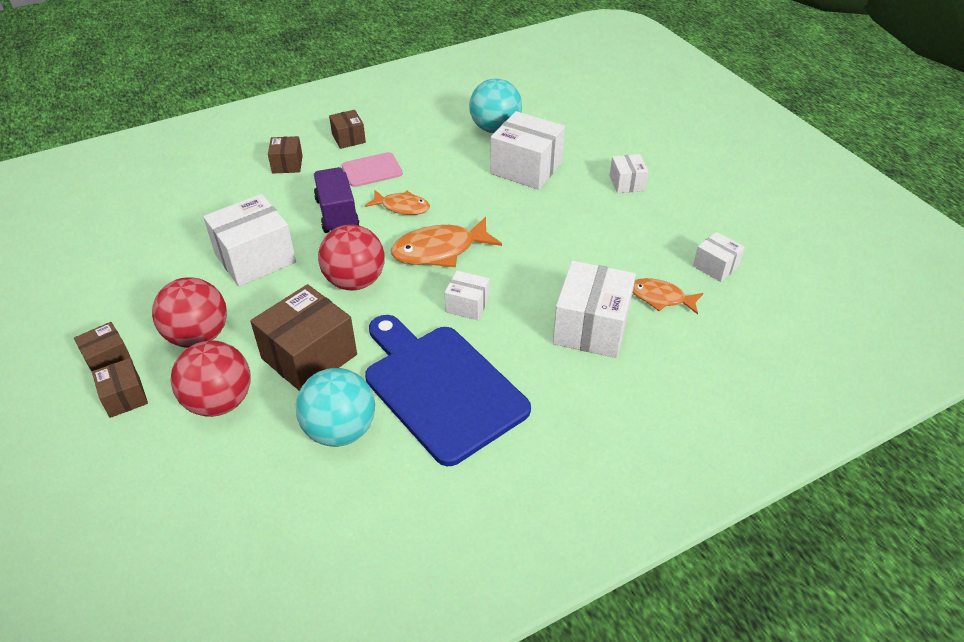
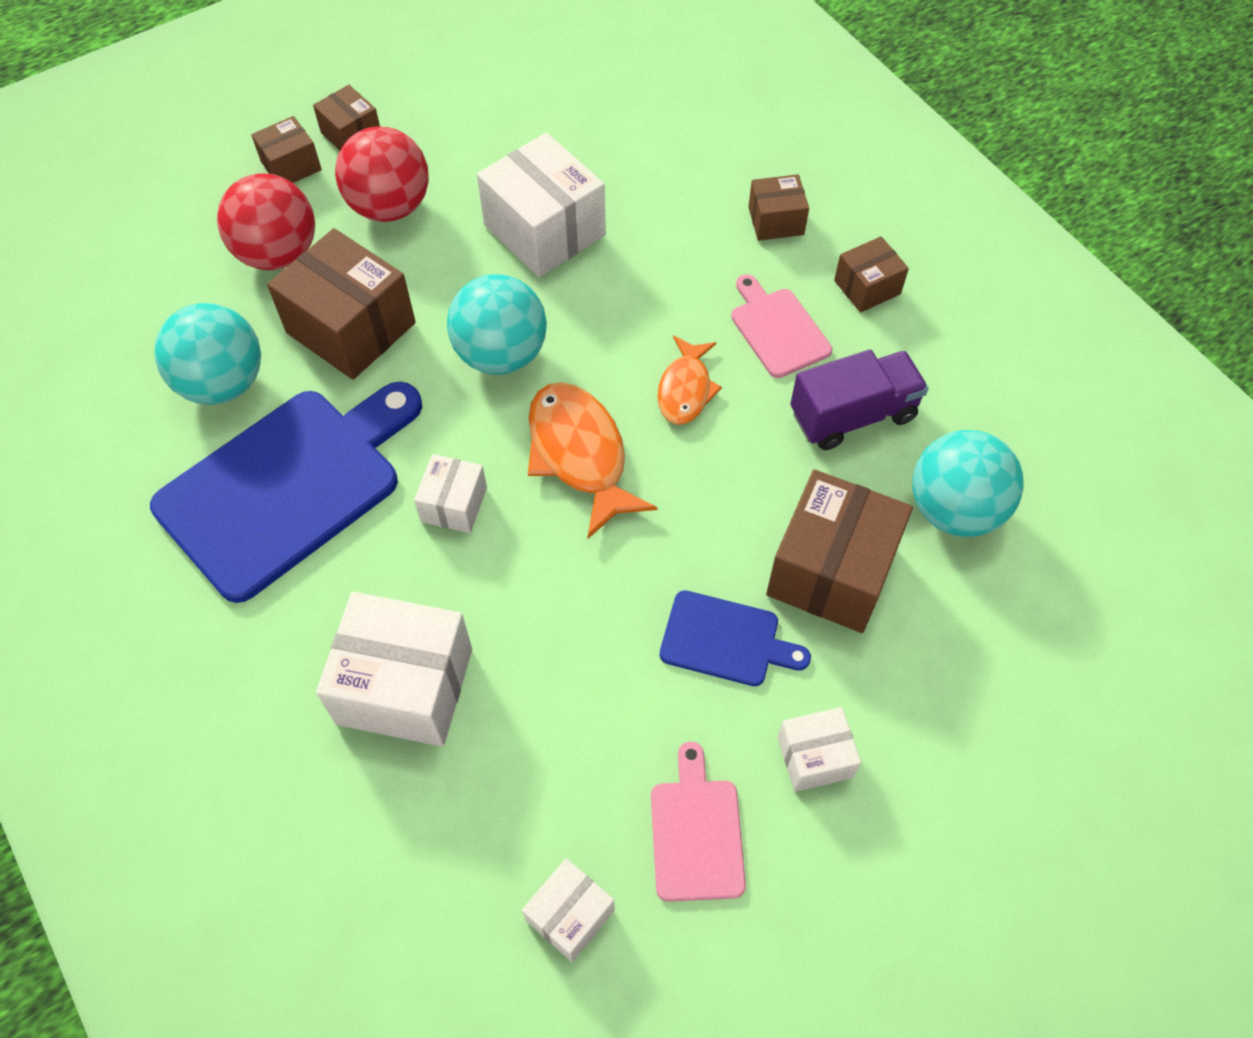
camera: 85 degrees right, 15 degrees up
(337, 214) = (656, 306): purple truck -> purple truck (853, 415)
(355, 281) = (501, 354): red ball -> turquoise ball
(526, 168) = (831, 571): white box -> brown box
(564, 205) = (725, 640): none -> blue cutting board
(661, 298) = (478, 804): orange fish -> none
(668, 222) = (696, 832): none -> pink cutting board

